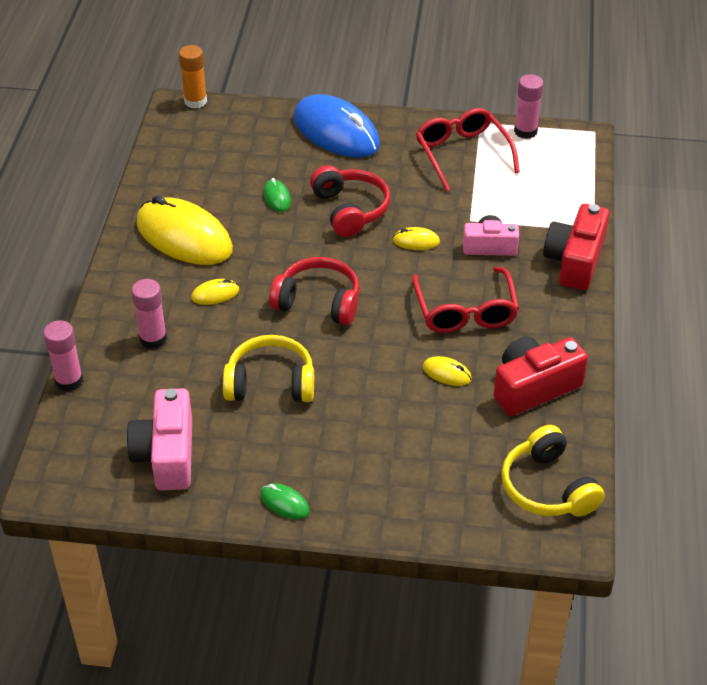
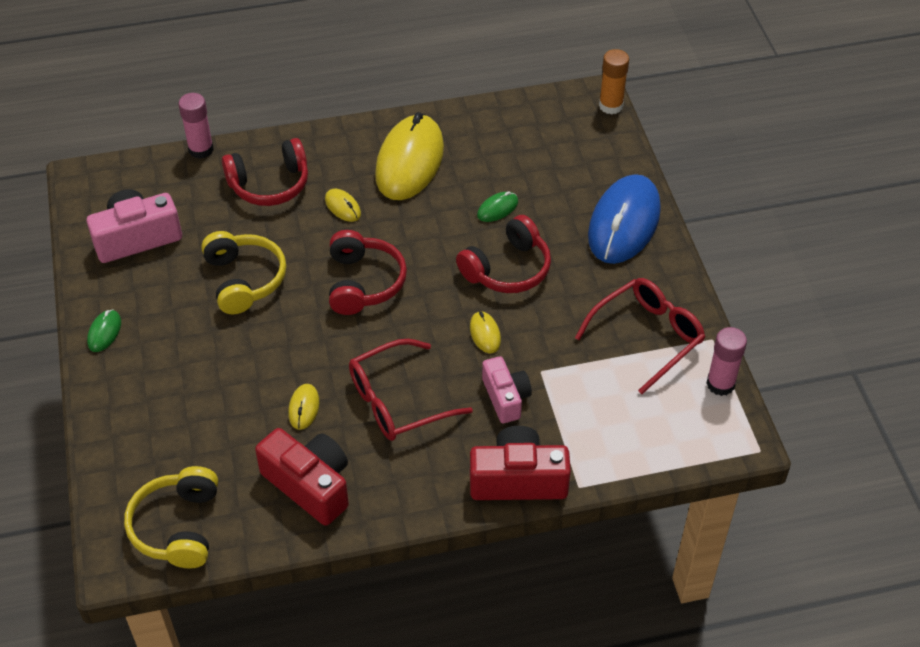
camera: 70 degrees right, 5 degrees up
(153, 339) = (270, 184): pink glue stick -> red headphones
(547, 487) = (177, 527): yellow headphones -> yellow headphones turned 45 degrees counterclockwise

